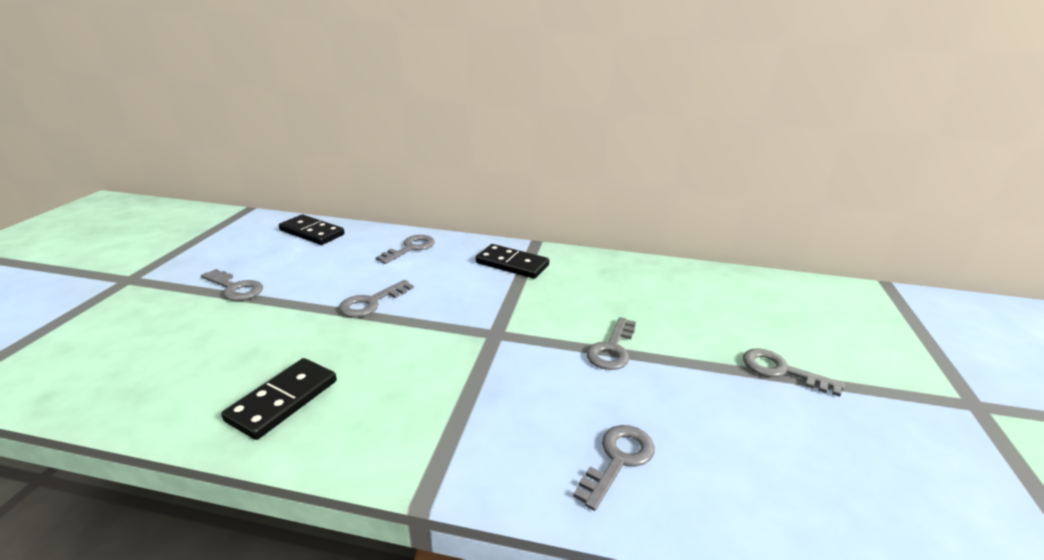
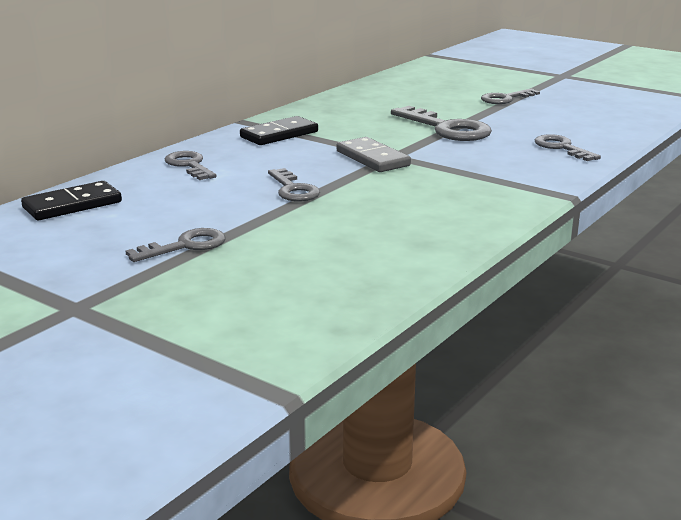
camera: 65 degrees left, 5 degrees down
(283, 400) = (430, 229): black domino -> none
(477, 323) = (372, 158): none -> grey domino
(612, 349) = (447, 129): grey key -> grey key, size x1.61

